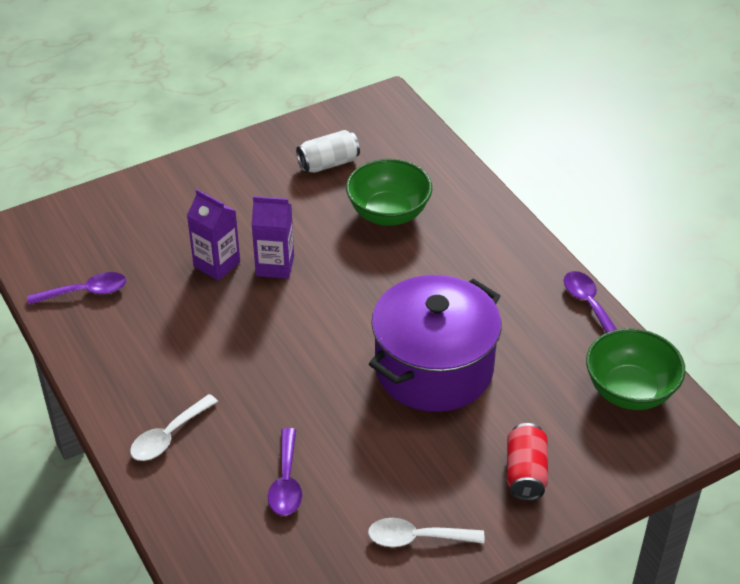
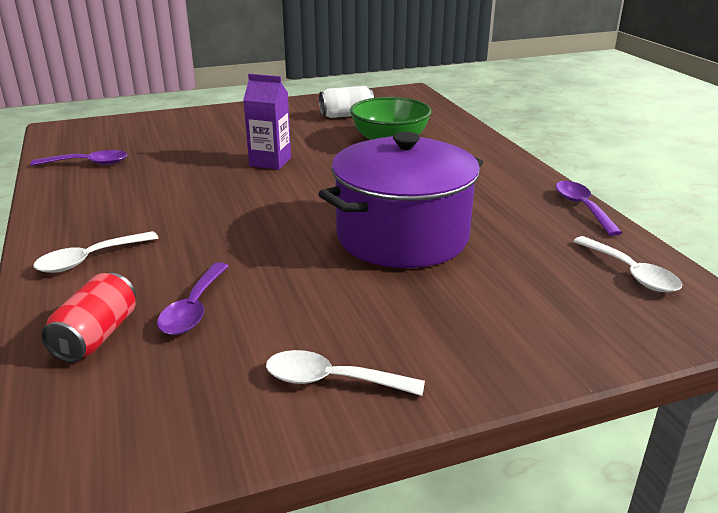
camera: 10 degrees right, 15 degrees down
(217, 264) = (217, 157): purple carton -> none
(525, 473) = (493, 331): red can -> red can (96, 336)
(630, 391) = (631, 273): green bowl -> white spoon

